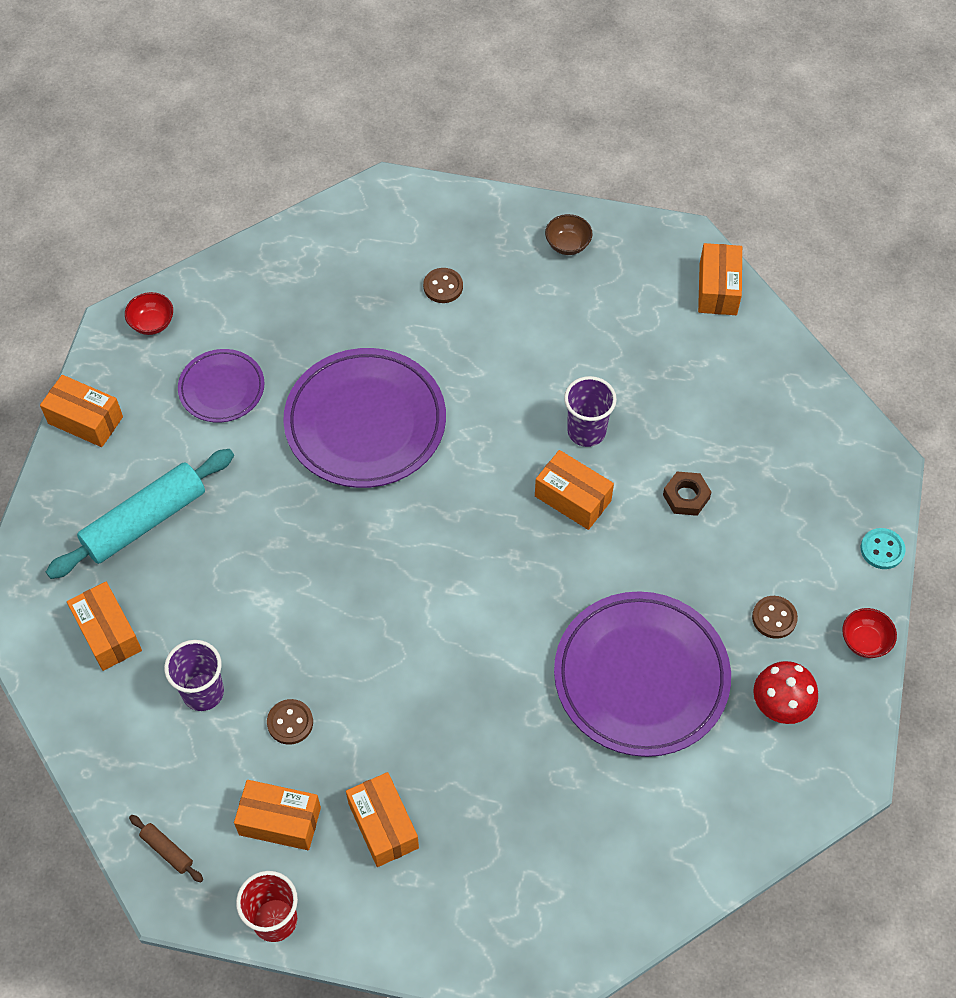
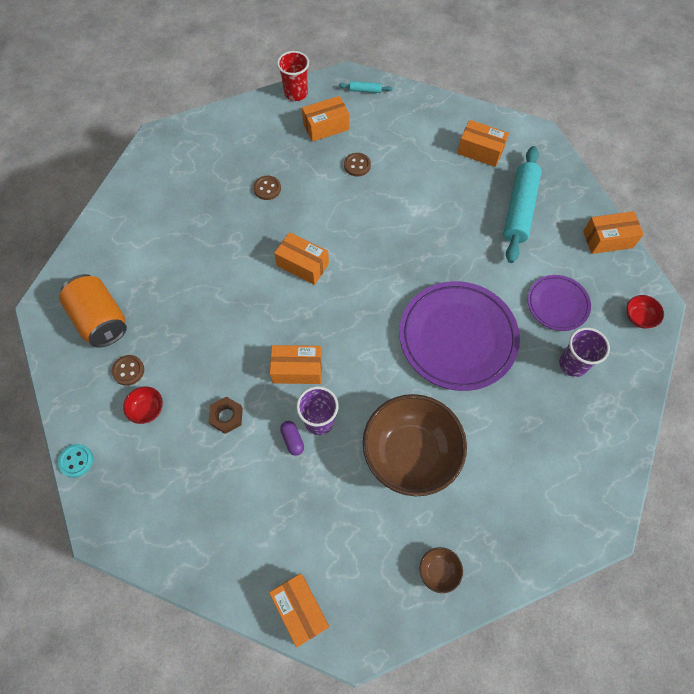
camera: 145 degrees right, 5 degrees up
(167, 850) = (365, 90): brown rolling pin -> turquoise rolling pin
(203, 692) = (410, 154): purple cup -> purple cup (573, 364)
(383, 825) = (276, 151): orange box -> orange box (302, 265)
(443, 286) = (494, 469): brown button -> brown button (267, 188)
(515, 346) = (410, 454): none -> brown bowl
(628, 430) = (292, 440): none -> purple capsule
(641, 677) = (190, 290): purple plate -> none
(779, 708) = (100, 320): red mushroom -> orange can
(865, 641) = (64, 390): red bowl -> red bowl (147, 409)

